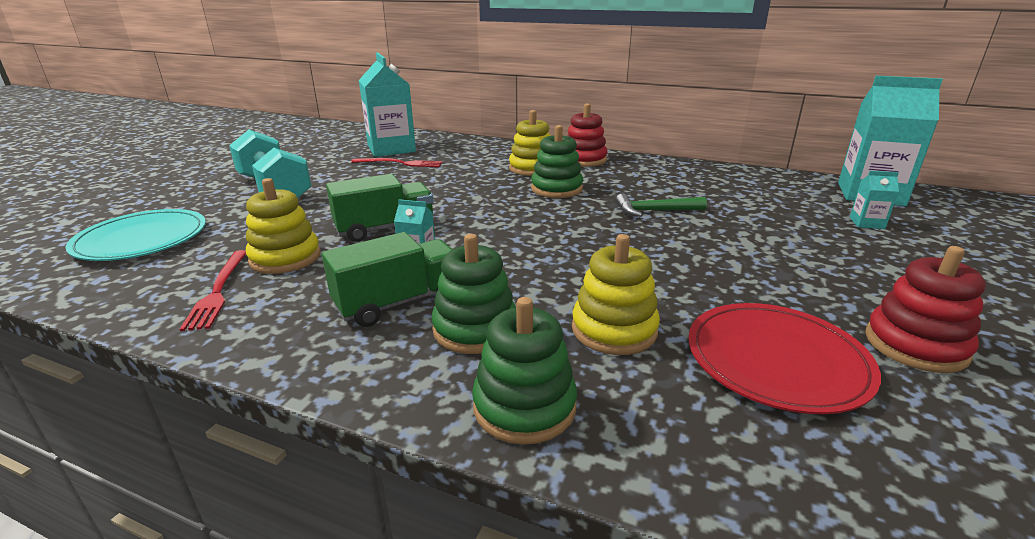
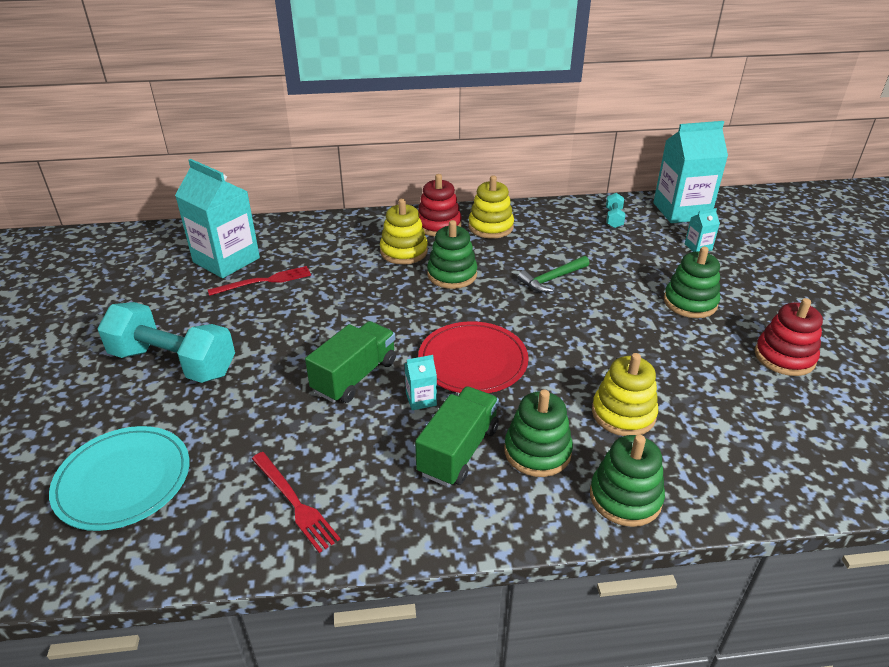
camera: 30 degrees left, 10 degrees up
(285, 258) = (307, 444): yellow stacking toy -> yellow stacking toy (490, 227)
(775, 185) = (613, 218): none -> turquoise dumbbell
(776, 360) = (727, 399): red plate -> red plate (473, 361)
(809, 262) = (690, 302): none -> green stacking toy

